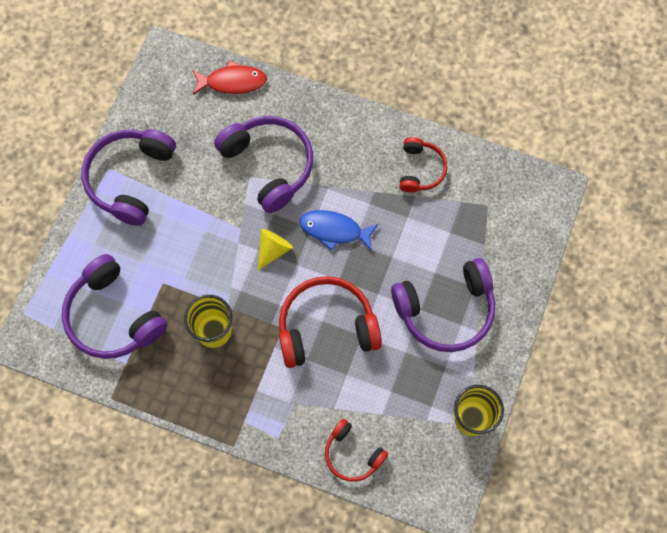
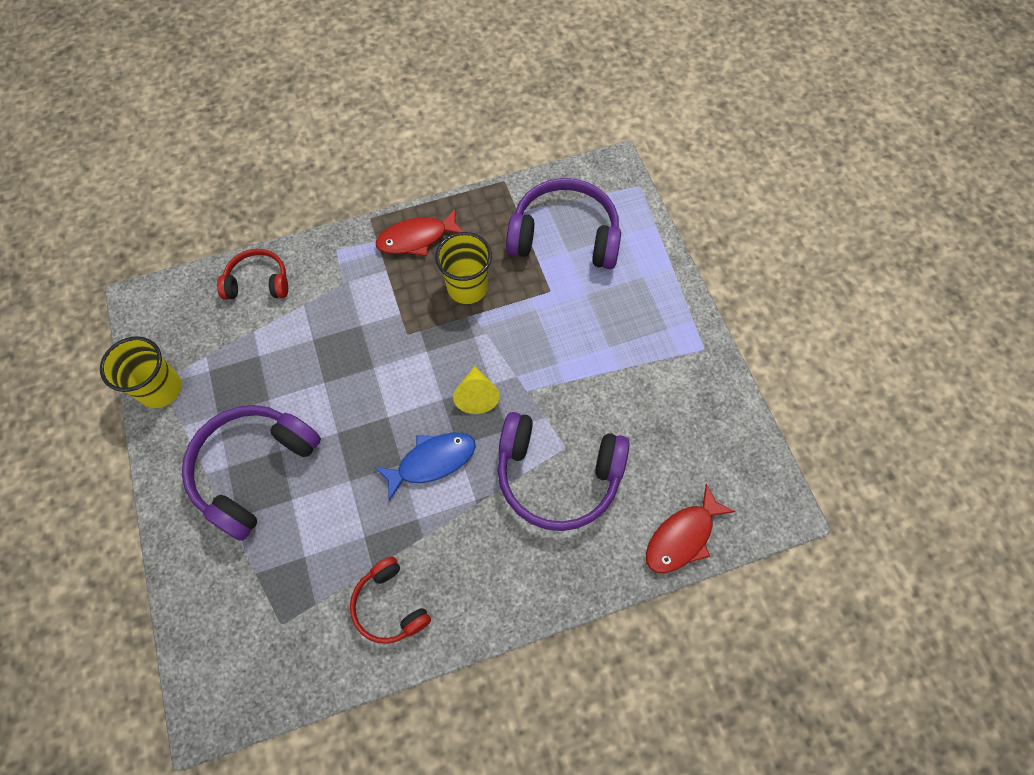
camera: 140 degrees right, 5 degrees down
(130, 179) = (674, 355): purple headphones -> none
(214, 399) = (416, 238): none -> red fish
(326, 327) = (365, 365): red headphones -> none

